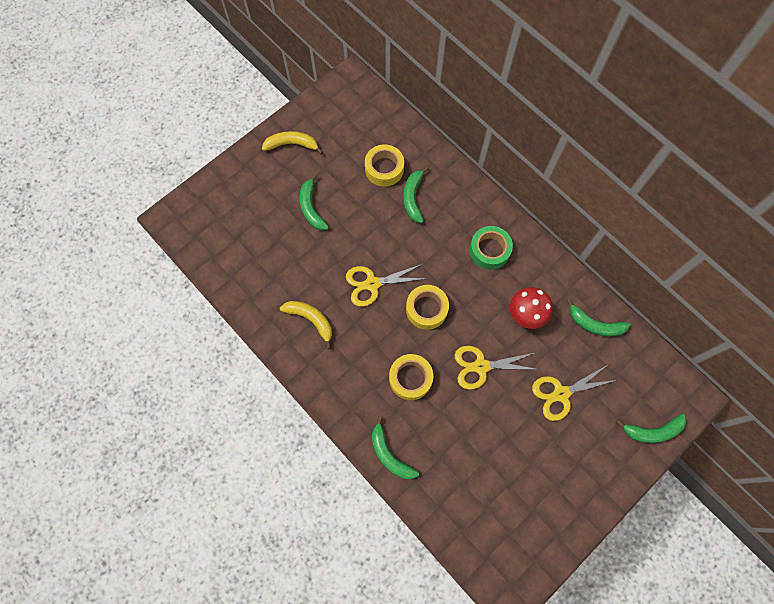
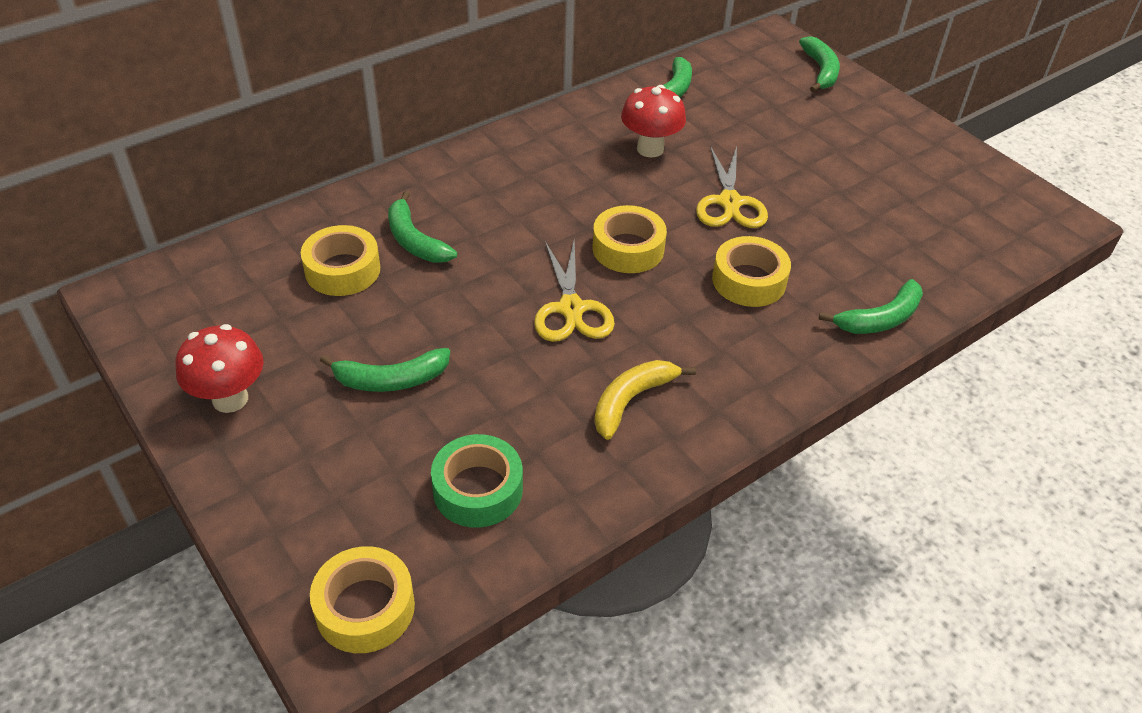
camera: 85 degrees left, 25 degrees down
(188, 225) = (365, 607): none -> yellow tape
(292, 144) = (230, 399): yellow banana -> red mushroom
(413, 198) = (415, 240): green banana -> green banana turned 45 degrees clockwise
(489, 250) = (536, 169): green tape -> green tape (478, 489)
(561, 394) = (772, 134): yellow scissors -> none

